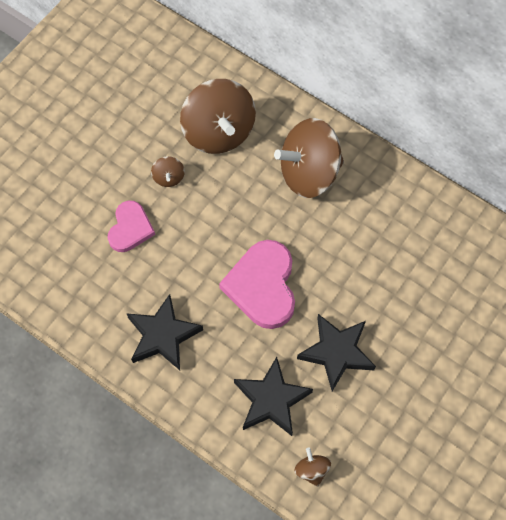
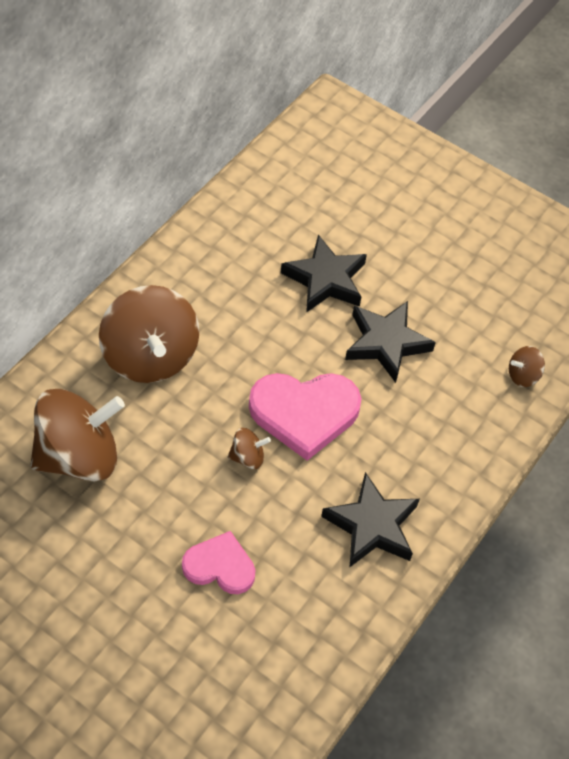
camera: 95 degrees left, 10 degrees down
(168, 177) = (144, 518): brown spinning top -> brown spinning top (247, 457)
(271, 400) = (446, 410): black star -> black star (325, 279)

